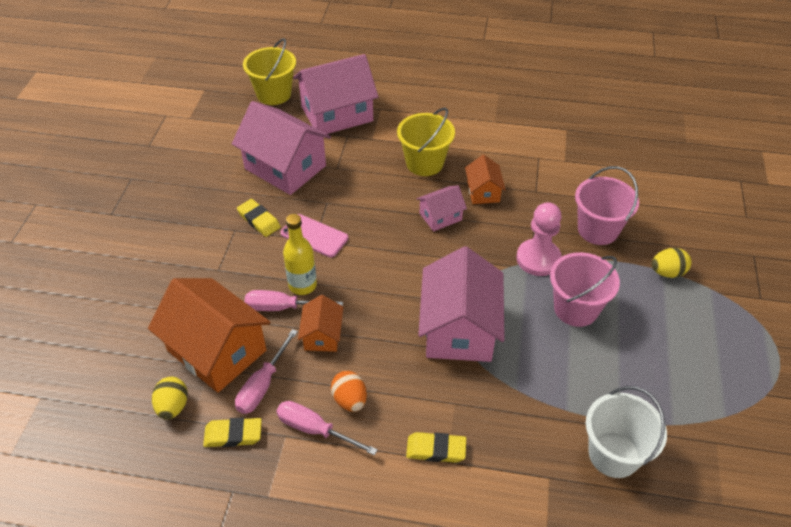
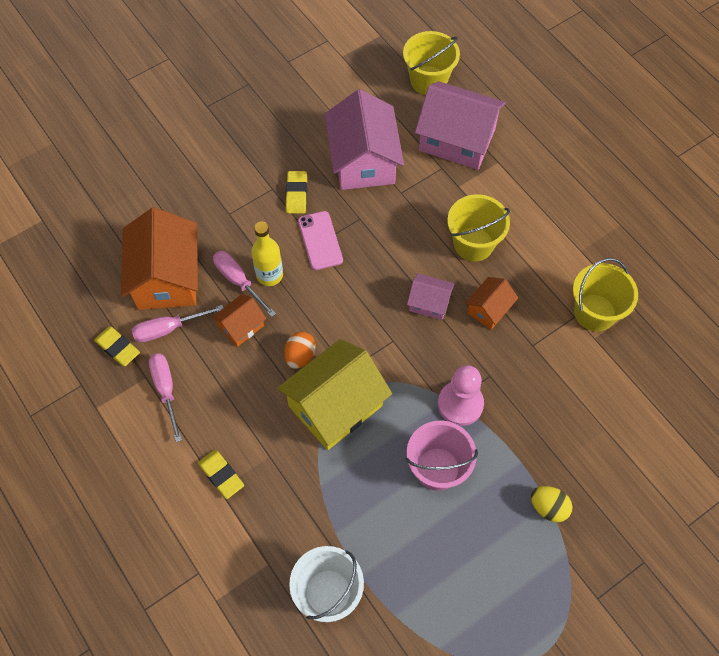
camera: 45 degrees right, 15 degrees up
(173, 406) = (104, 295): yellow egg -> none
(350, 400) = (207, 390): orange egg -> orange egg (300, 356)
(459, 329) = (335, 406): pink house -> yellow house
(546, 147) = (594, 312): none -> yellow bucket
(598, 230) = (540, 422): pink bucket -> none

